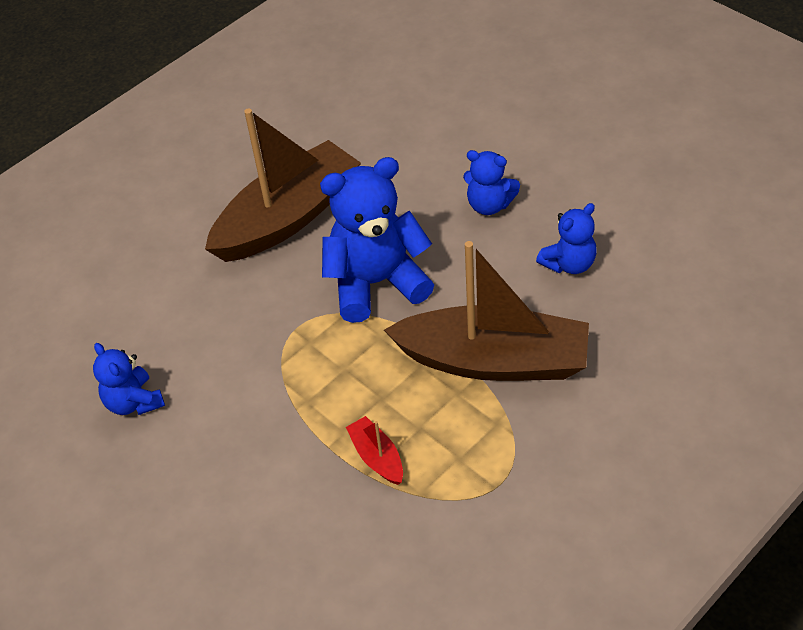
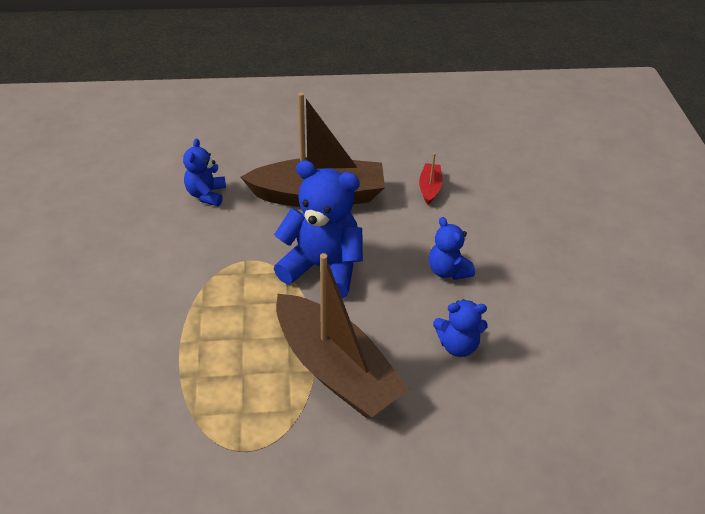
camera: 35 degrees right, 5 degrees down
(134, 402) = (119, 237): blue teddy bear -> blue teddy bear (206, 194)
(377, 457) = (198, 371): red boat -> red boat (429, 188)

